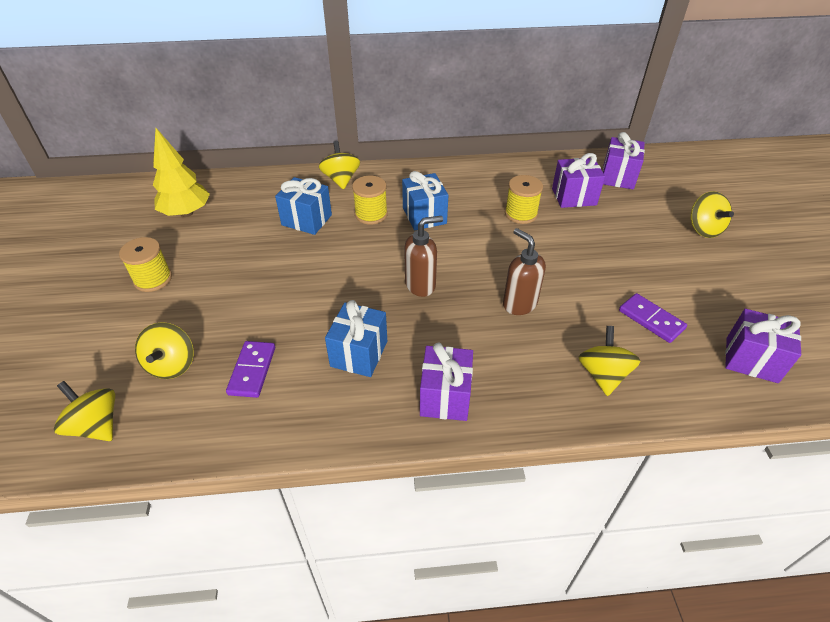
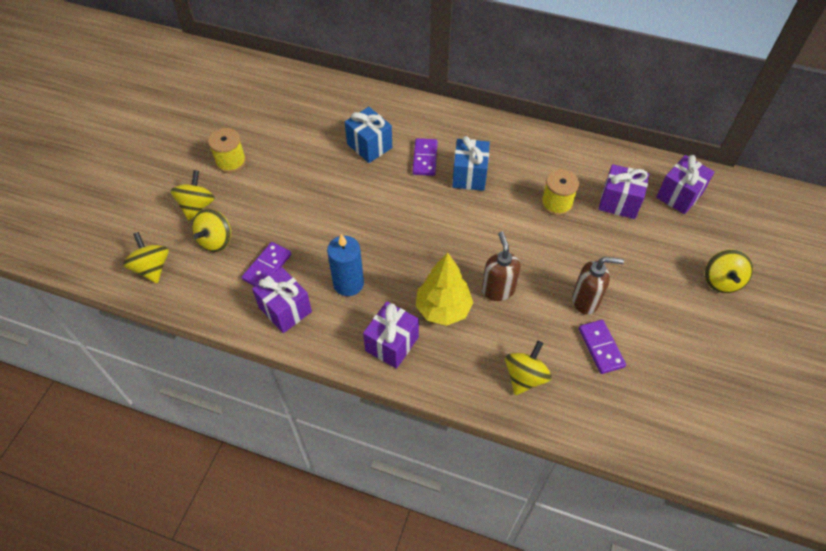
camera: 25 degrees right, 10 degrees up
(186, 213) = (279, 106): yellow tree -> yellow tree (443, 309)
(341, 179) = (419, 113): yellow spinning top -> yellow spinning top (197, 206)
(359, 353) = (348, 283): blue gift -> blue candle
(371, 214) = (425, 158): yellow spool -> purple domino
(421, 285) = (428, 242): brown soap dispenser -> brown soap dispenser (585, 301)
(751, 360) = (662, 417): purple gift -> purple gift (285, 309)

